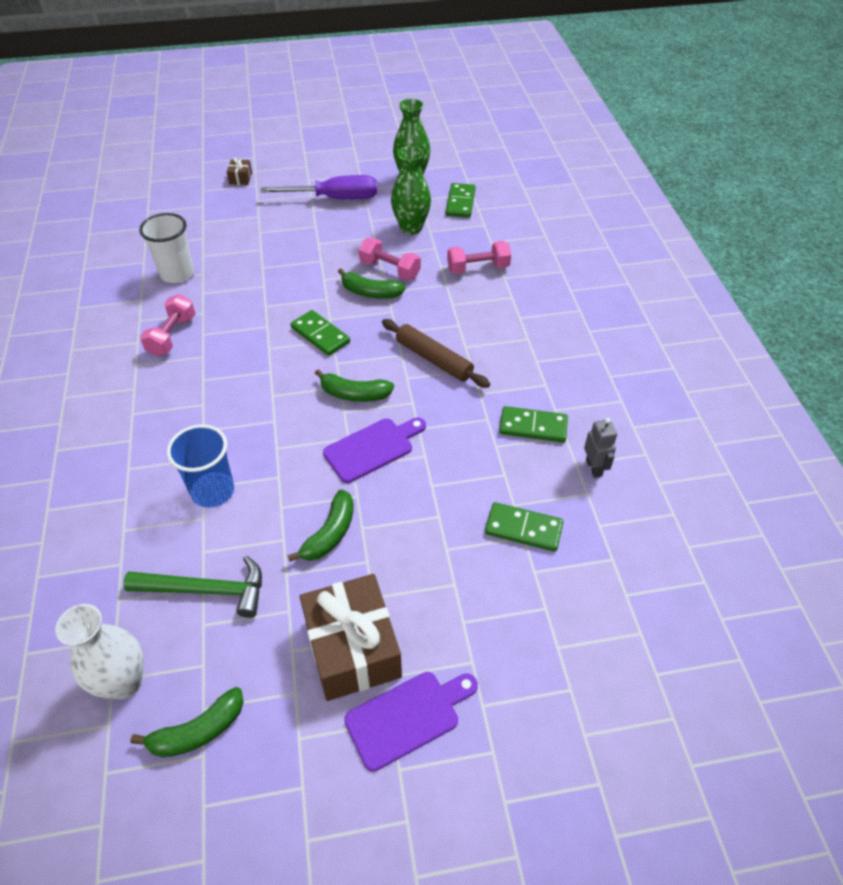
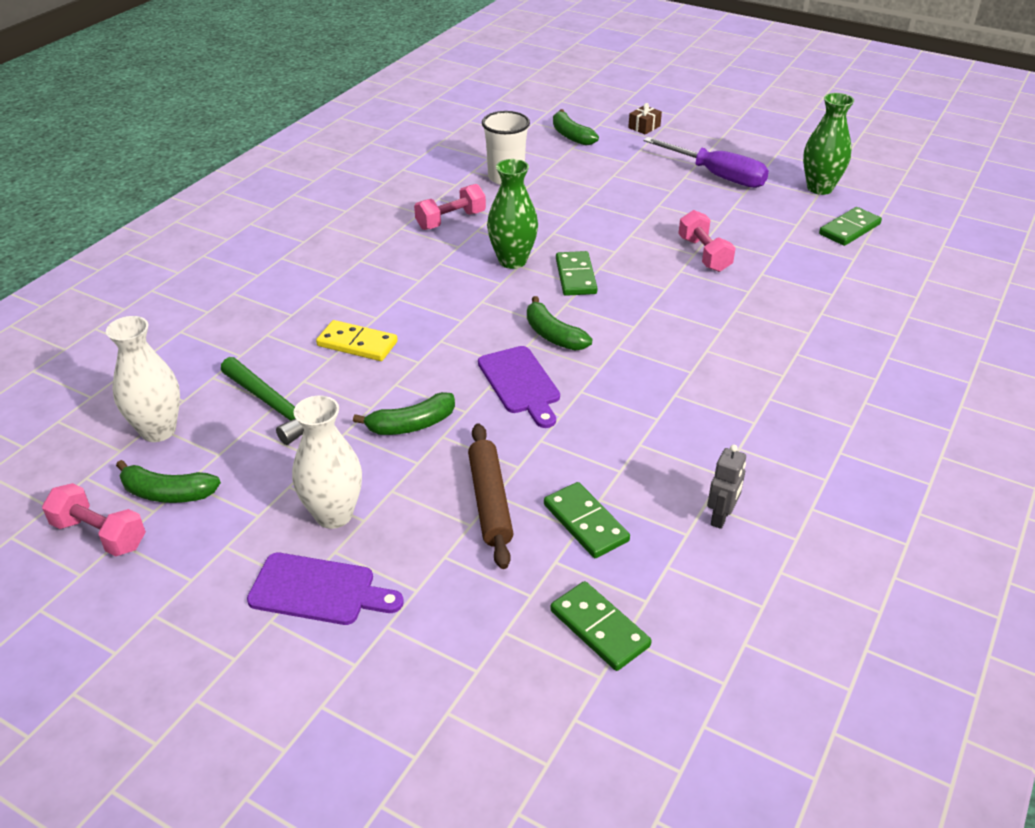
camera: 40 degrees right, 10 degrees down
(213, 491) = (357, 344): blue cup -> yellow domino
(352, 648) = (334, 515): brown gift -> white vase
(370, 292) = (662, 264): green banana -> green banana (571, 136)
(372, 448) = (520, 383): purple cutting board -> purple cutting board turned 60 degrees clockwise
(411, 228) = (768, 229): green vase -> green vase (512, 261)
(434, 359) = (661, 345): brown rolling pin -> brown rolling pin (490, 501)
(478, 268) = (800, 292): pink dumbbell -> pink dumbbell (99, 534)
(533, 427) = (697, 449): green domino -> green domino (599, 628)

